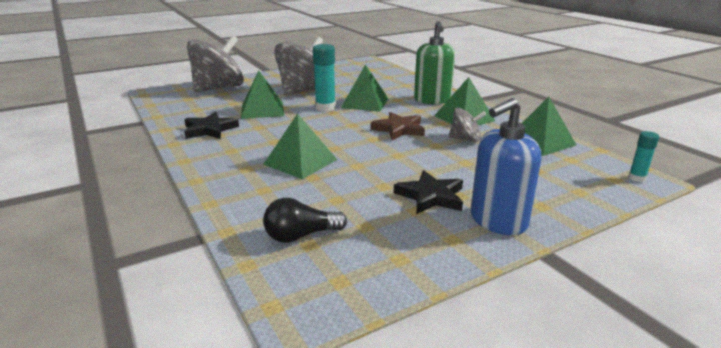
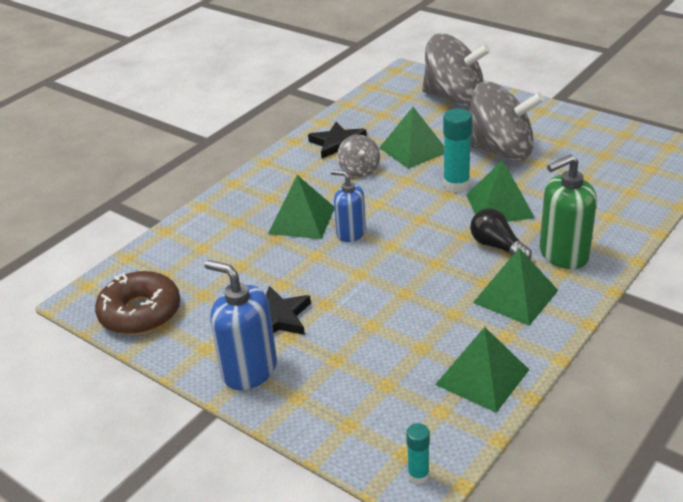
camera: 70 degrees right, 10 degrees up
(301, 236) = (174, 267): black light bulb -> black light bulb (497, 246)
(342, 148) = (351, 233): none -> blue soap dispenser
(364, 270) = (140, 312): none -> brown donut
(399, 129) = (432, 255): brown star -> none
(465, 139) = (440, 311): grey spinning top -> grey spinning top (359, 170)

